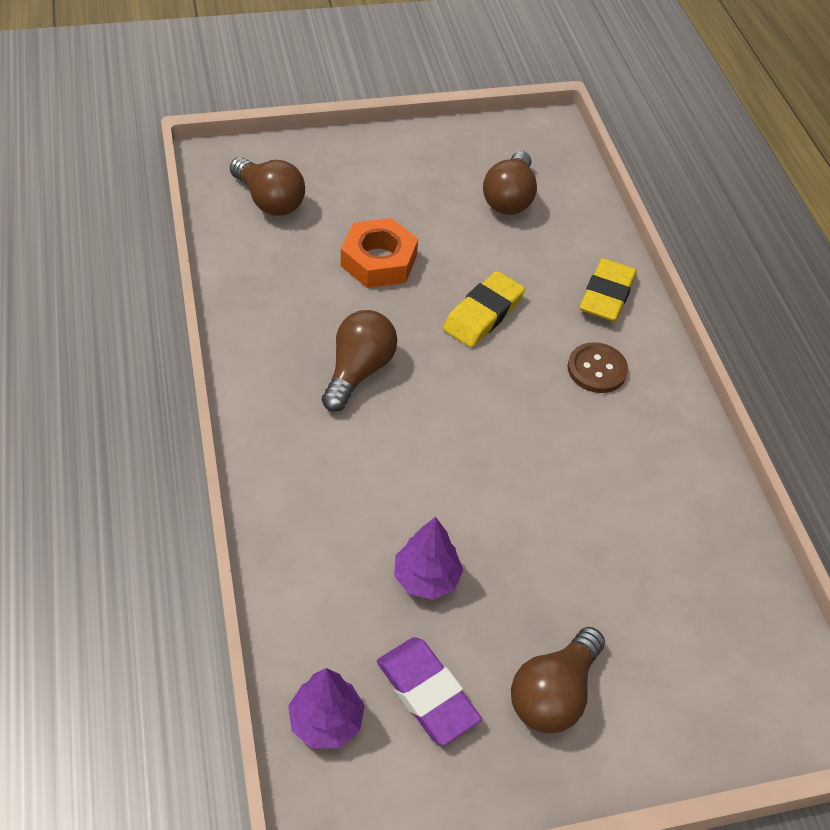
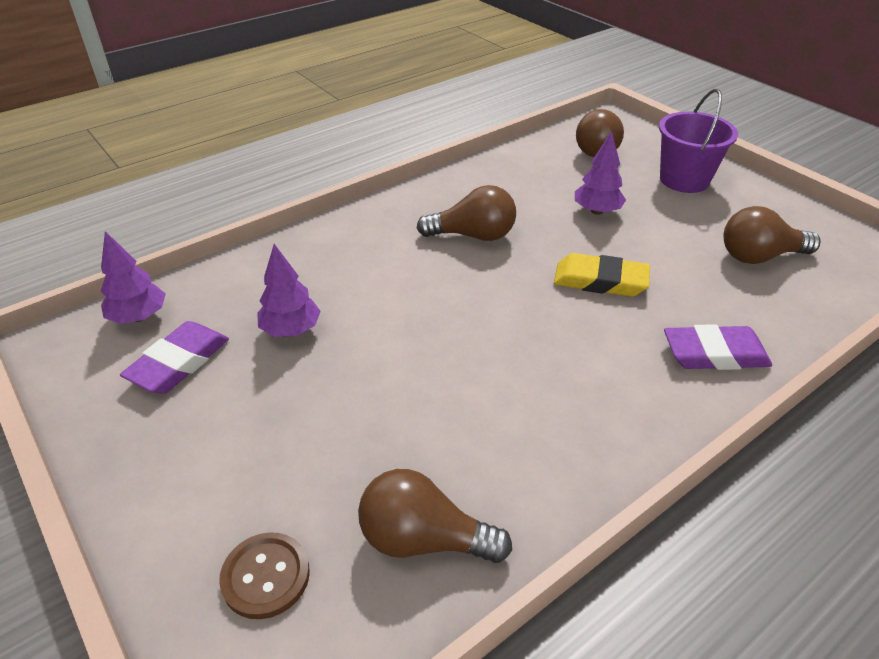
camera: 70 degrees right, 10 degrees down
(369, 174) = (684, 180): none -> purple bucket
(379, 261) = (597, 211): orange nut -> purple tree
(553, 693) = (203, 444): brown light bulb -> brown light bulb (424, 539)
(597, 369) = (607, 373): brown button -> brown button (265, 576)
(606, 295) = (714, 353): yellow eraser -> purple eraser

